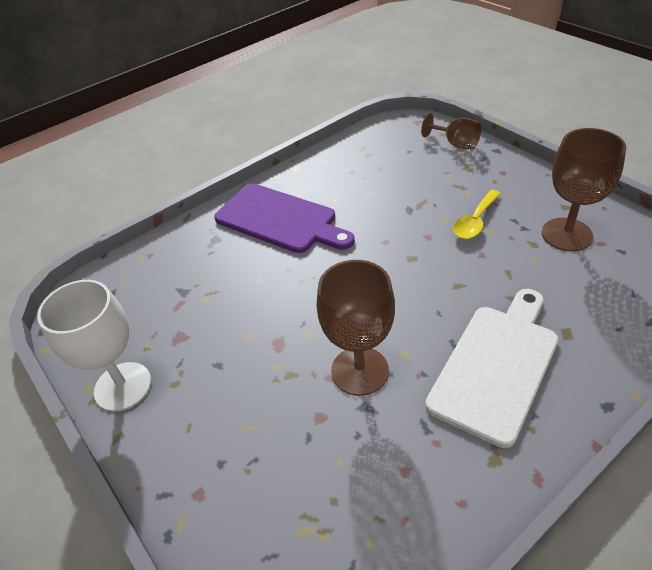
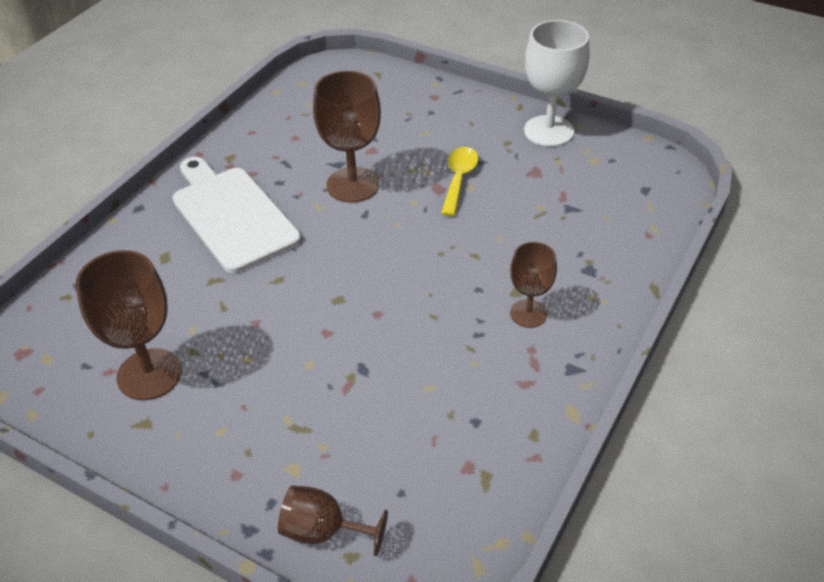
camera: 155 degrees right, 0 degrees up
(280, 219) = (528, 313): purple cutting board -> brown goblet
(475, 221) = (269, 368): yellow spoon -> yellow spoon (459, 179)
(496, 366) = (232, 215): white cutting board -> white cutting board turned 135 degrees clockwise

